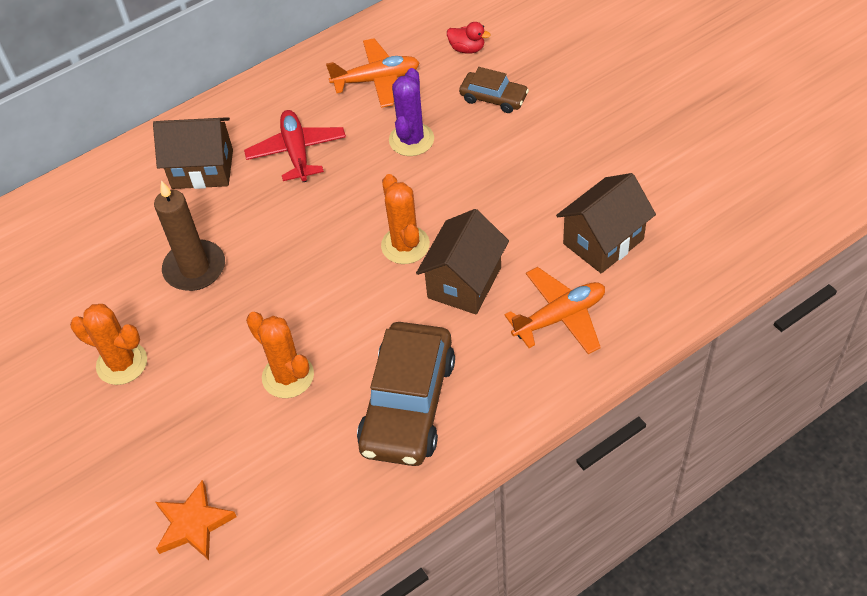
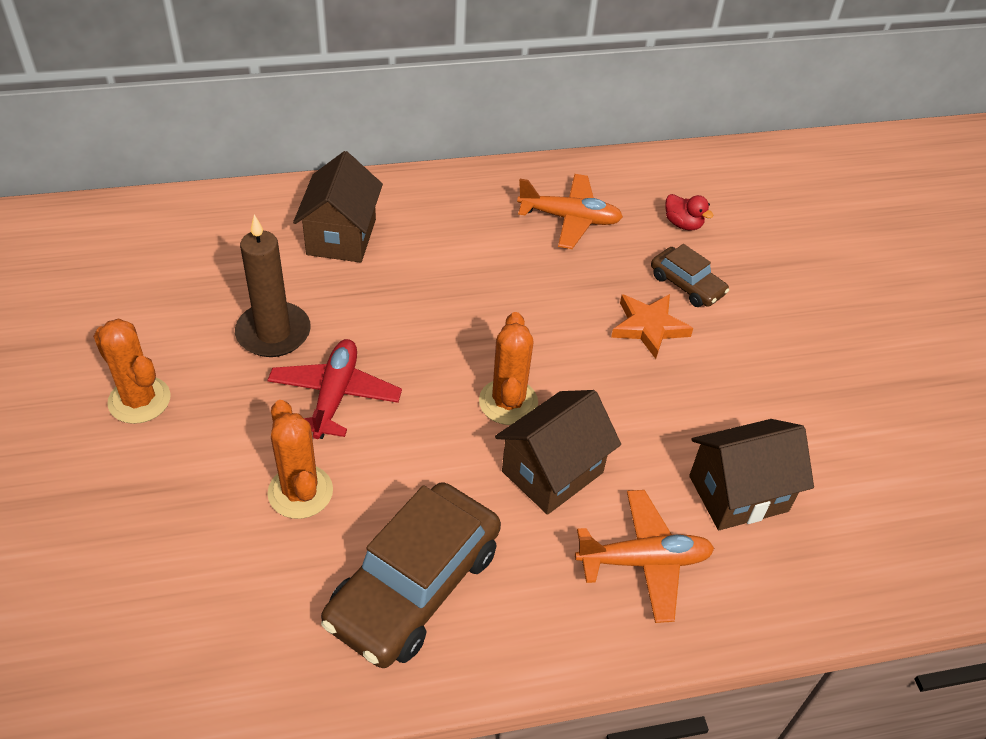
camera: 15 degrees right, 5 degrees down
(193, 524) = (99, 616): orange star -> orange star (649, 327)
(202, 169) = (341, 237): brown house -> brown house turned 75 degrees clockwise
(297, 152) = (446, 258): red plane -> red plane (335, 396)
(411, 140) = (574, 293): purple cactus -> none

